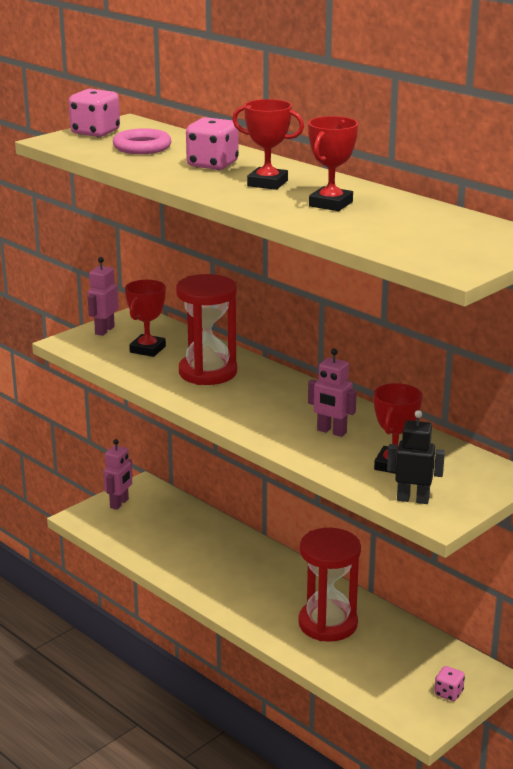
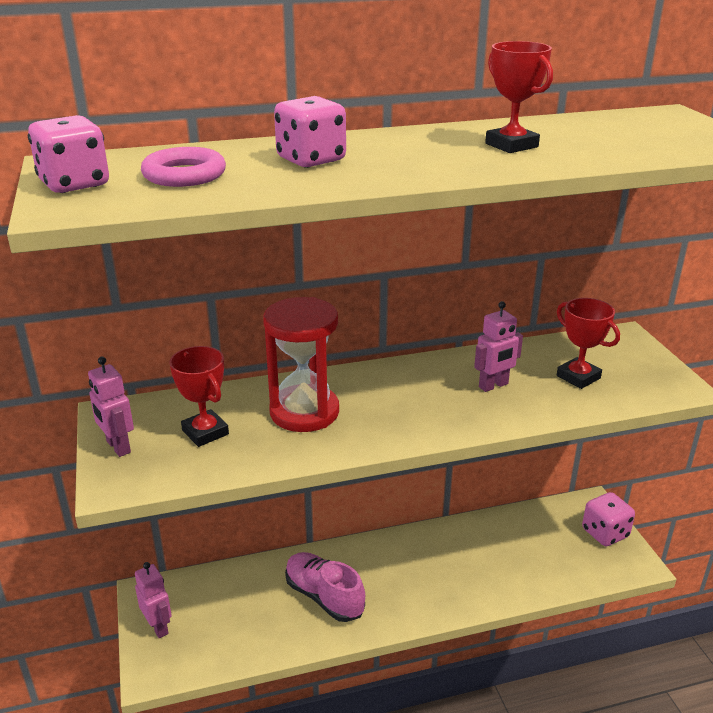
camera: 60 degrees left, 5 degrees up
(211, 561) = (324, 597): none -> pink shoe
(267, 183) = (411, 153): red trophy -> none
(328, 624) = (475, 560): red hourglass -> none
(413, 499) = (645, 389): black robot -> none
(448, 693) = (605, 533): pink dice -> pink dice, size x1.77

